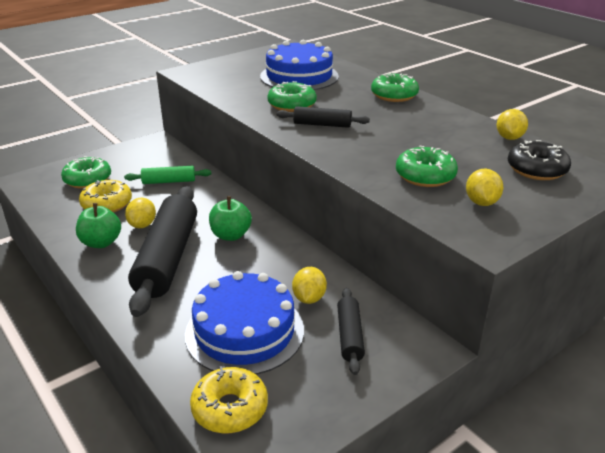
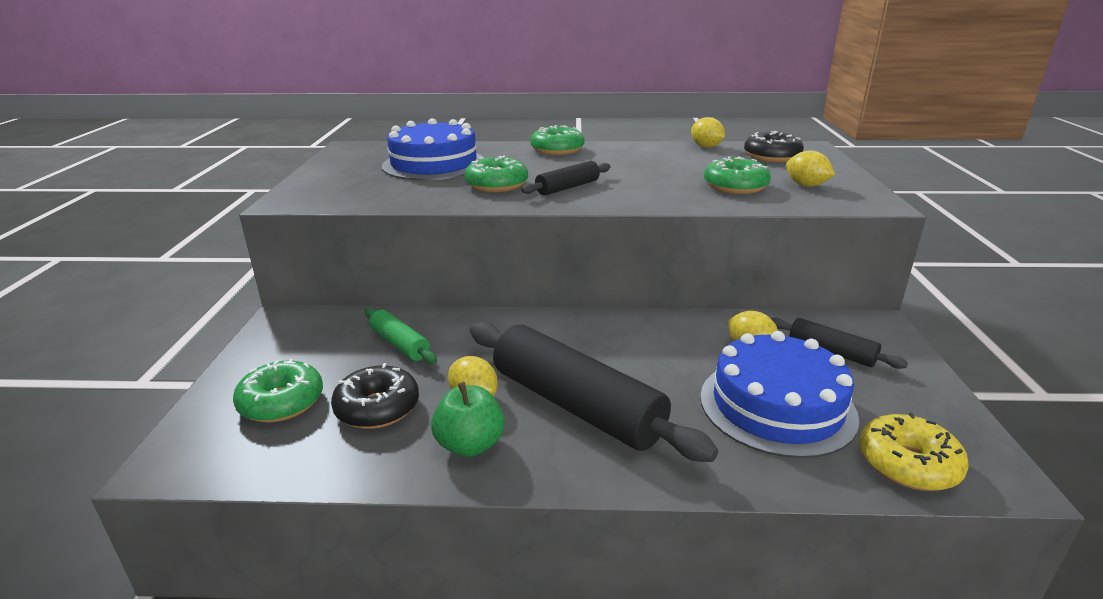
camera: 50 degrees left, 5 degrees down
(107, 204) = (377, 408): yellow donut -> black donut
(169, 181) = (400, 344): green rolling pin -> green rolling pin turned 75 degrees counterclockwise
(231, 235) = (581, 348): green apple -> none

